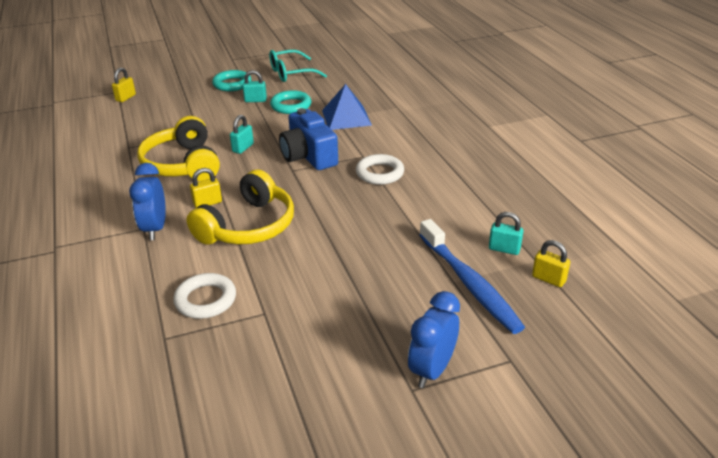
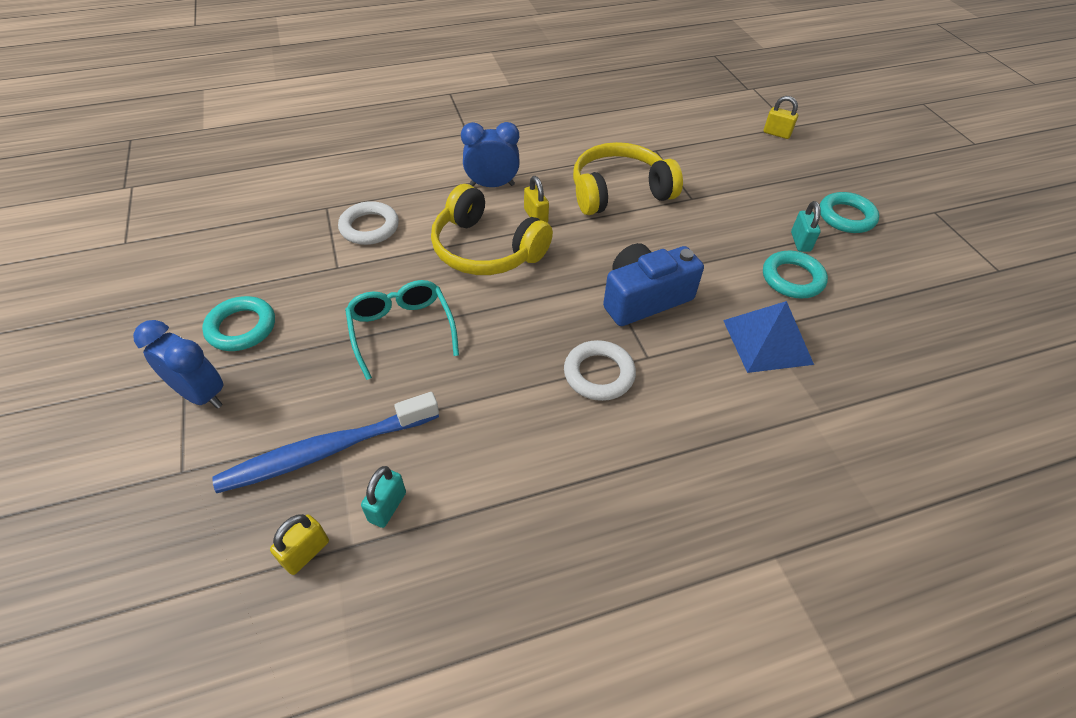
camera: 90 degrees right, 15 degrees up
(243, 148) = (661, 236): turquoise padlock -> none
(291, 73) = (909, 277): turquoise glasses -> turquoise glasses (401, 330)
(348, 363) = (241, 327): none -> turquoise ring

